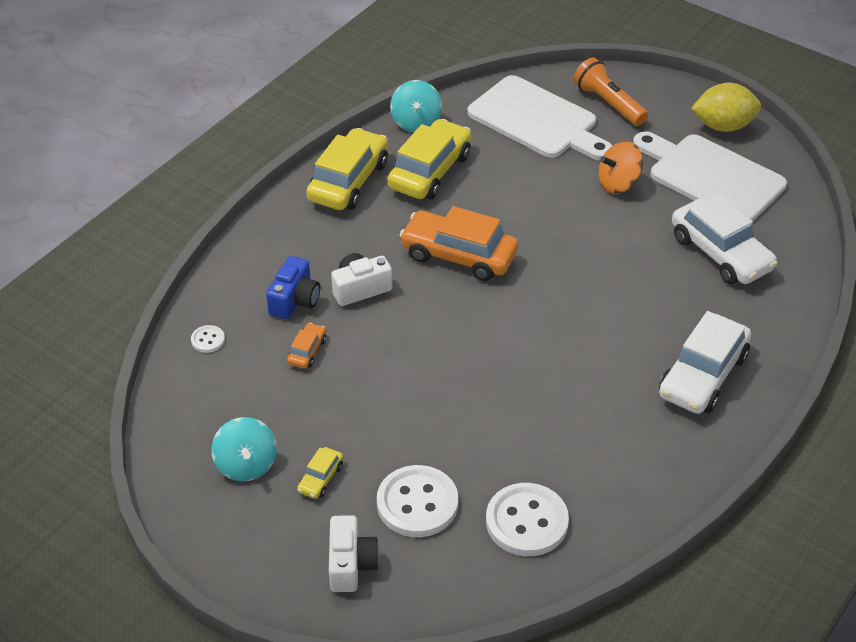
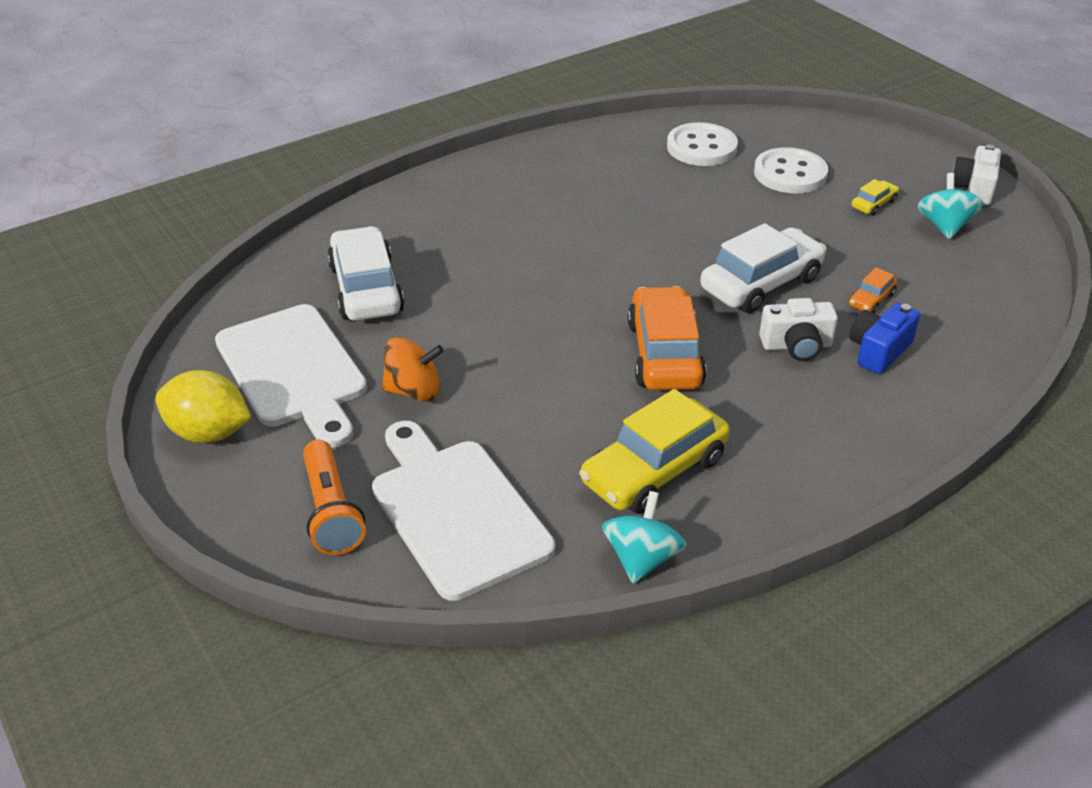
camera: 160 degrees left, 5 degrees down
(208, 340) = (986, 334): white button -> none
(348, 181) = (777, 485): yellow car -> none
(351, 564) = (857, 153): white camera -> white camera (973, 189)
(459, 255) = (664, 354): orange car -> orange car turned 135 degrees counterclockwise
(703, 376) = (481, 200): white car -> white car (761, 283)

